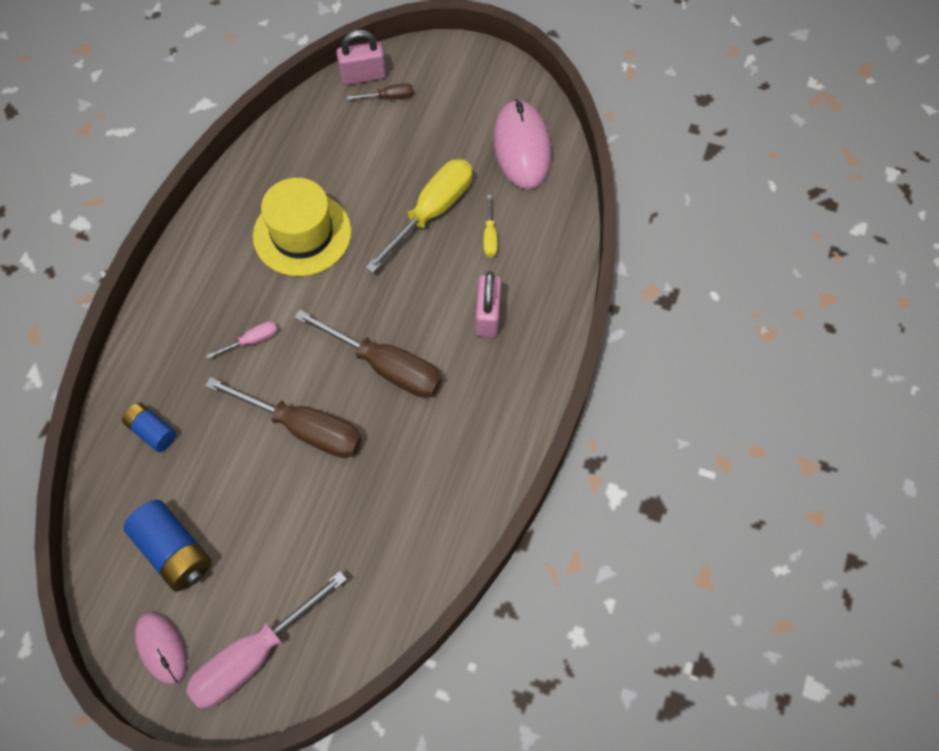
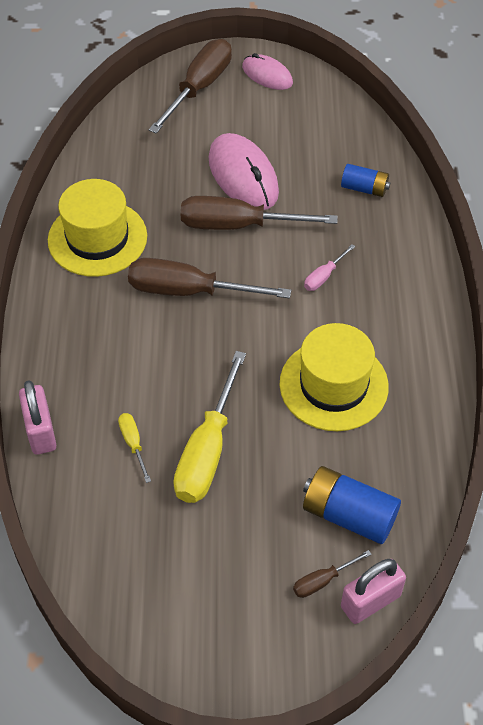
camera: 160 degrees right, 10 degrees down
(174, 551) = (294, 124): blue battery -> blue battery (349, 515)
(254, 656) = (199, 88): pink screwdriver -> brown screwdriver
(453, 461) = (97, 238): none -> yellow hat
(488, 316) = (107, 363): pink padlock -> pink padlock (41, 431)
(522, 147) = (131, 565): pink mouse -> pink mouse (243, 176)

